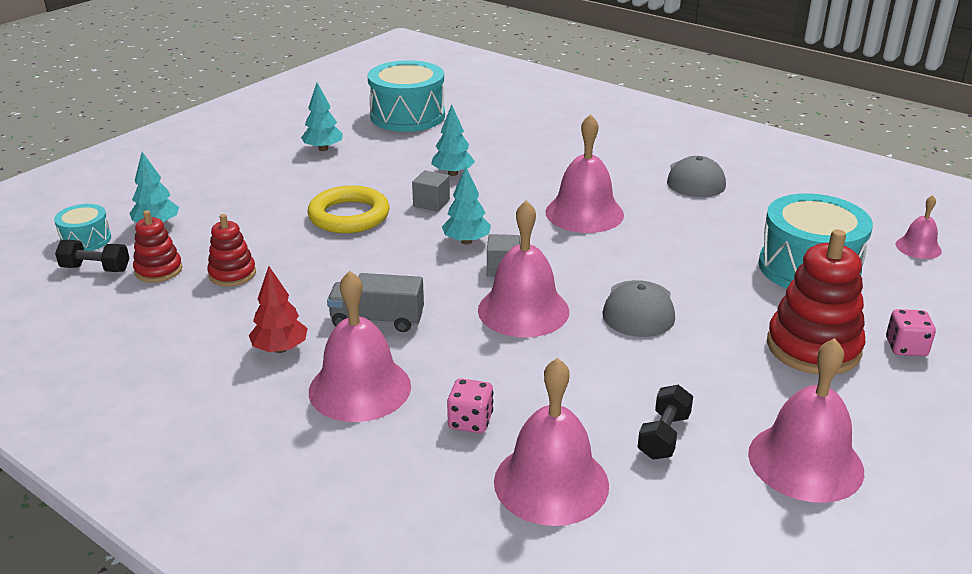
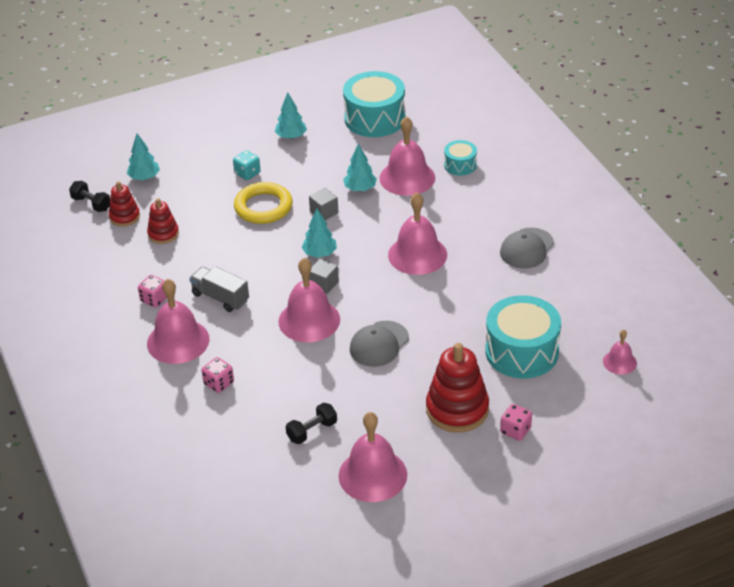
camera: 30 degrees right, 10 degrees up
(86, 240) = (98, 177): turquoise drum -> turquoise drum (460, 165)
(280, 349) = (154, 299): red tree -> pink dice
(298, 191) = (247, 173): none -> turquoise dice
(551, 483) = (230, 434): pink bell -> pink bell (407, 177)

